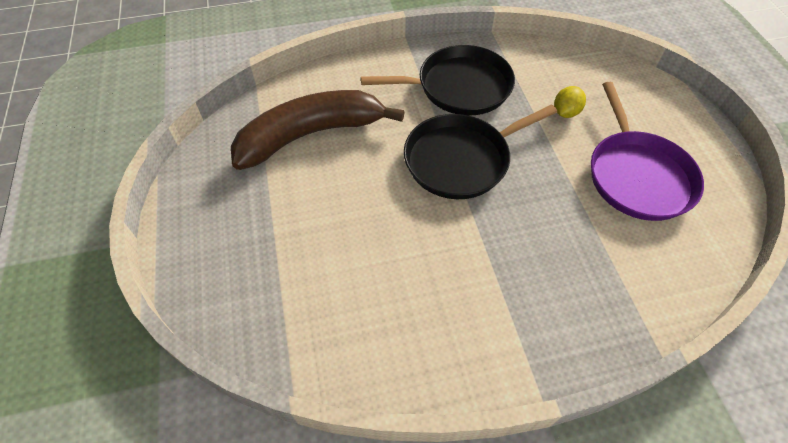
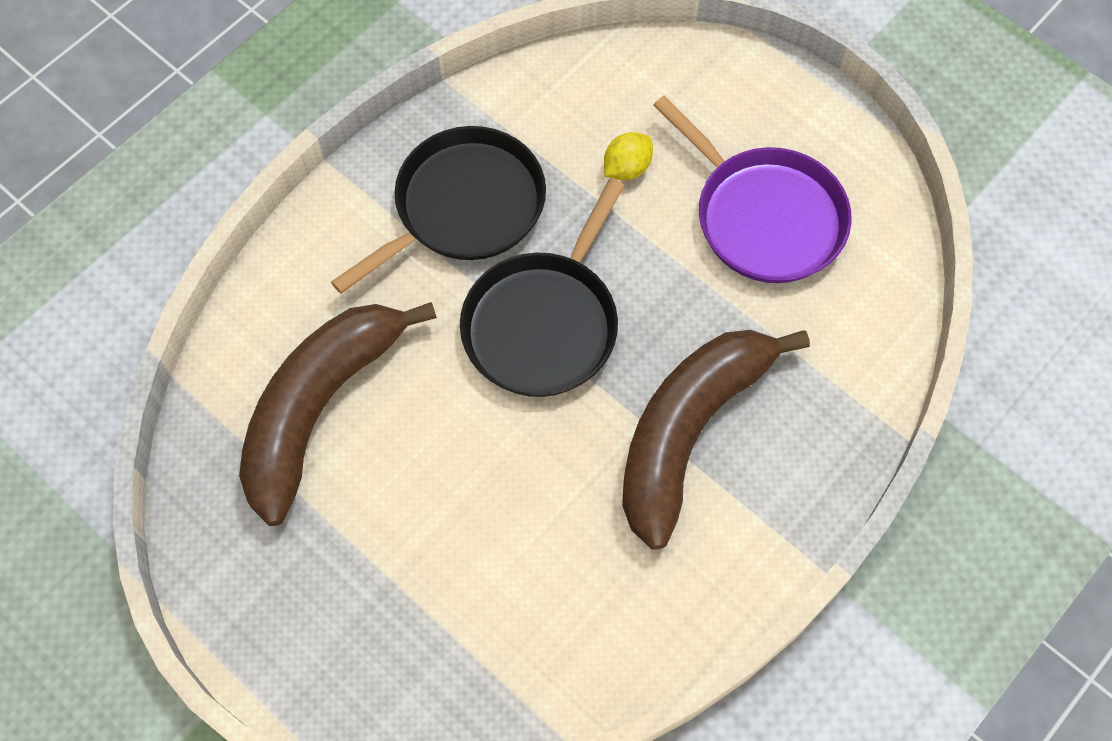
camera: 35 degrees left, 10 degrees up
(508, 262) = (689, 432): none -> brown banana
(565, 112) = (627, 168): yellow lemon -> yellow lemon turned 45 degrees clockwise

